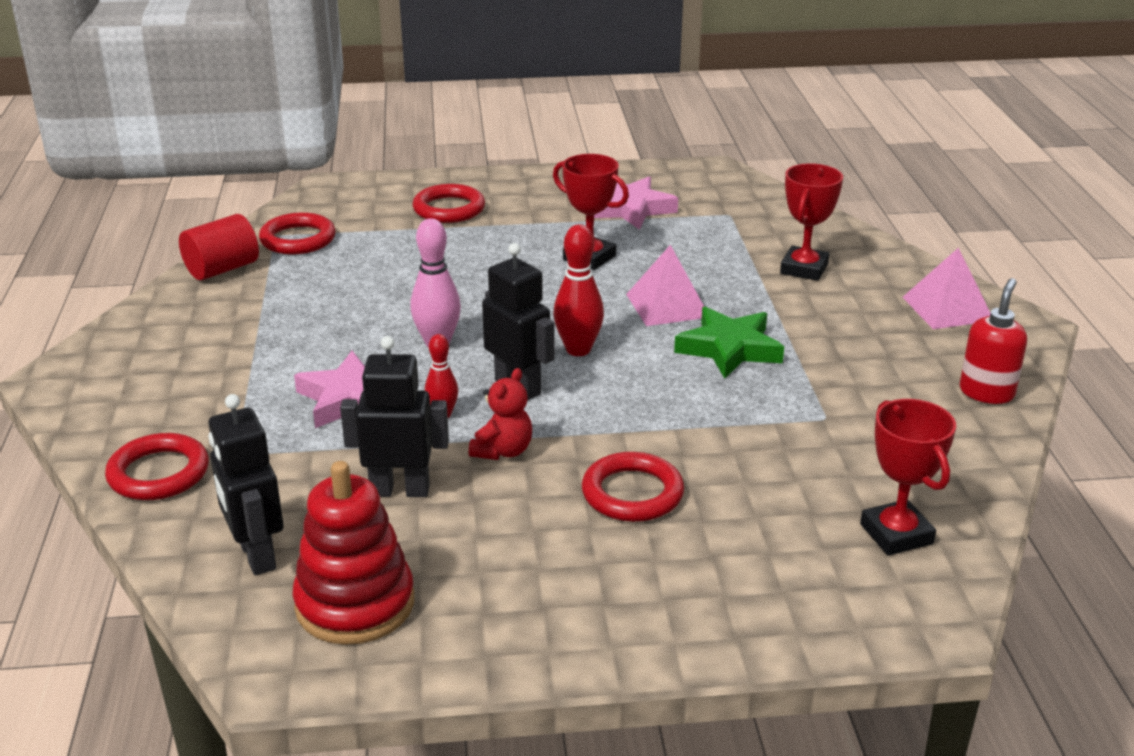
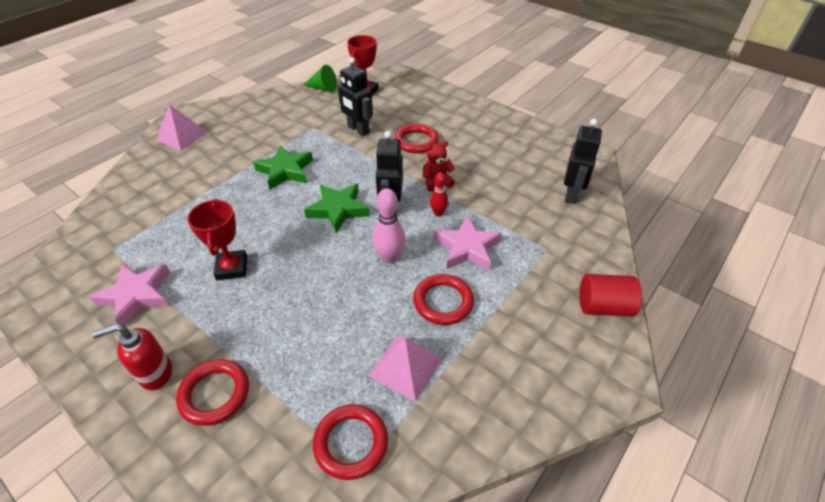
camera: 135 degrees left, 15 degrees up
(158, 473) = (591, 259): red ring -> red ring (443, 302)
(222, 269) = (438, 442): red cylinder -> red cylinder (603, 306)
(355, 604) = (549, 159): red stacking toy -> none
(400, 490) = (494, 189): black robot -> black robot (358, 130)
(578, 350) = (338, 210): red bowling pin -> green star
(667, 305) = (262, 208): pink pyramid -> pink pyramid (405, 367)
(804, 269) = (173, 188): red trophy -> none
(970, 490) = (323, 88): none -> green cone
(986, 392) = (251, 105): red soap dispenser -> red soap dispenser (155, 373)

